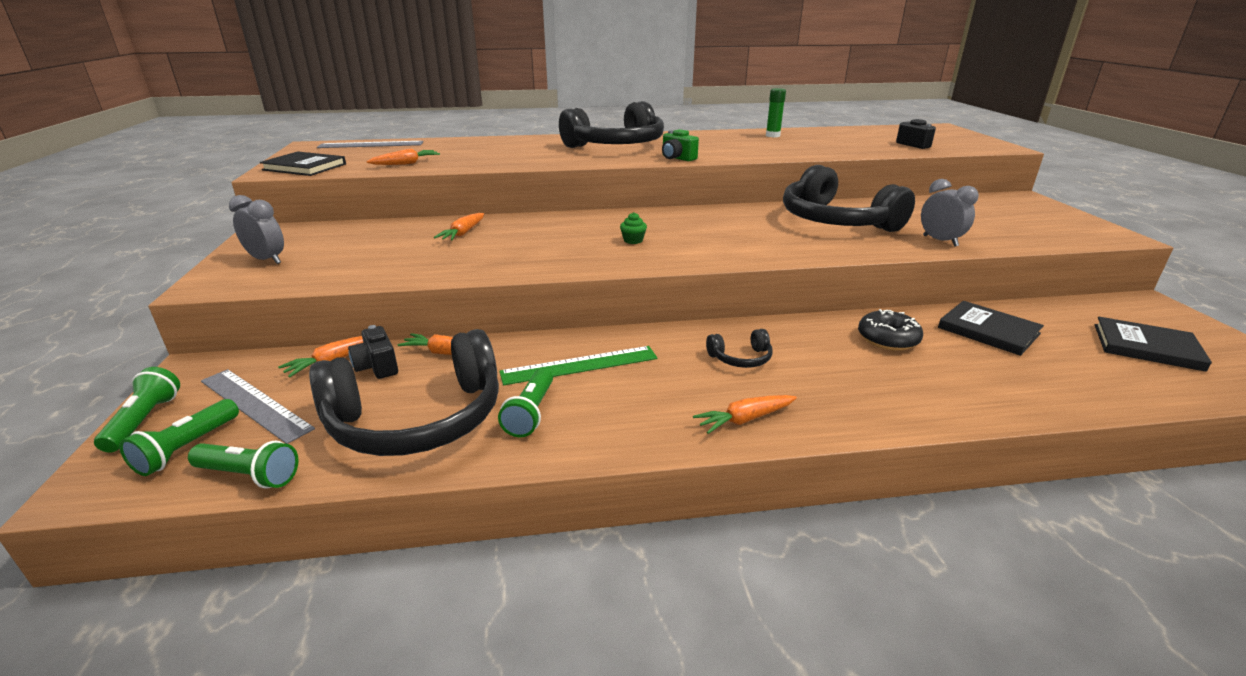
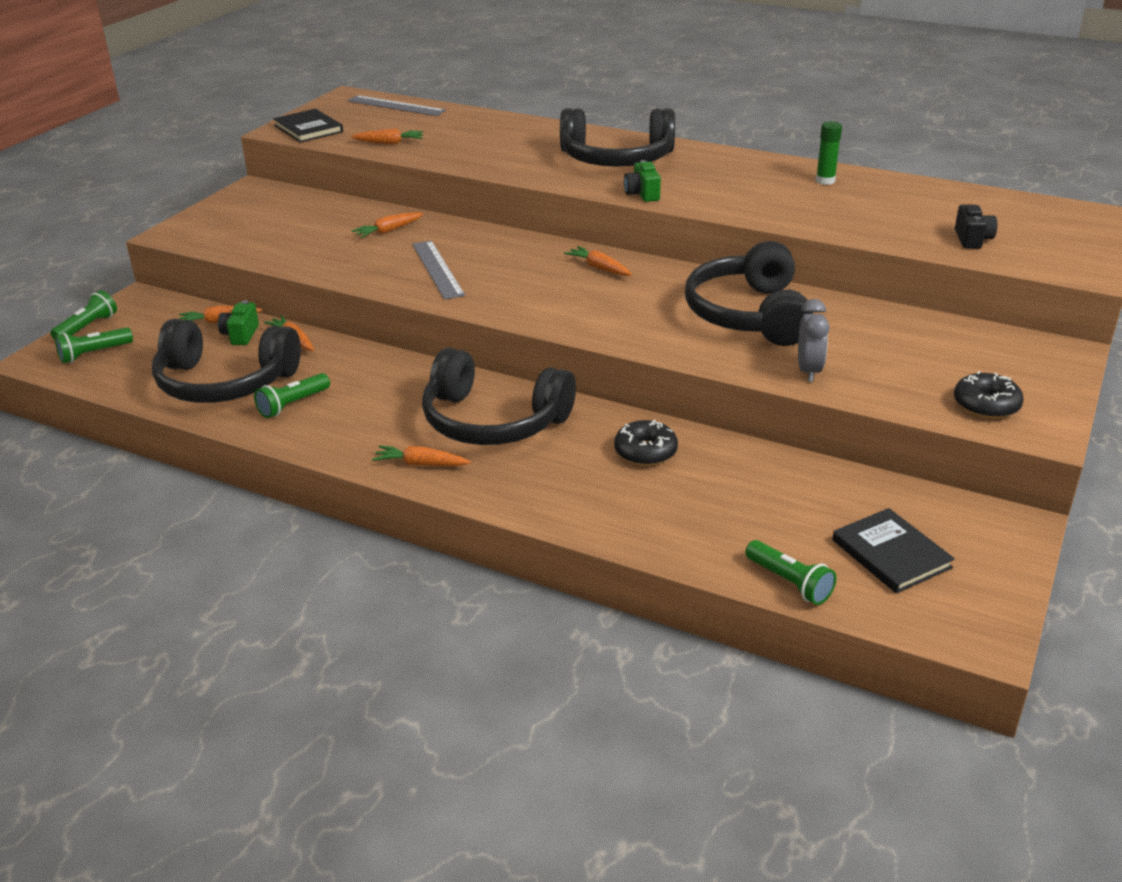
camera: 35 degrees right, 5 degrees up
(250, 475) = (109, 383): green flashlight -> green flashlight (790, 582)
(254, 404) = (149, 337): grey ruler -> grey ruler (437, 269)
(267, 260) = (225, 220): grey clock -> none
(377, 367) = (240, 335): black camera -> green camera
(579, 365) = (368, 382): green ruler -> none
(633, 240) = (512, 280): green cupcake -> none
(683, 219) = (599, 268): none -> orange carrot
(741, 358) = (493, 421): black headphones -> black headphones, size x2.42
(988, 331) = (759, 480): black book -> none
(1061, 231) = (986, 405): none -> black donut

